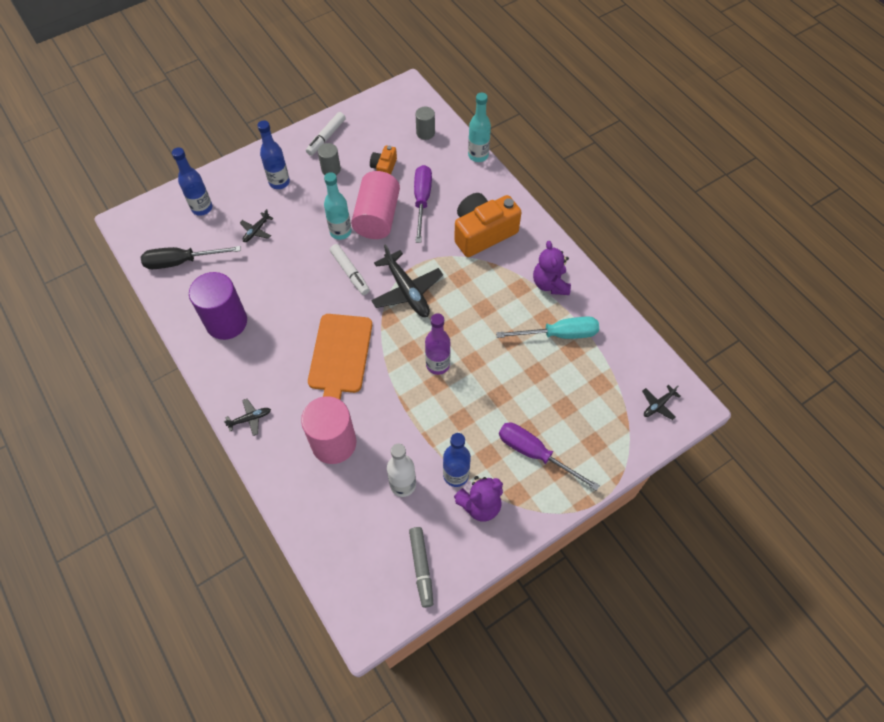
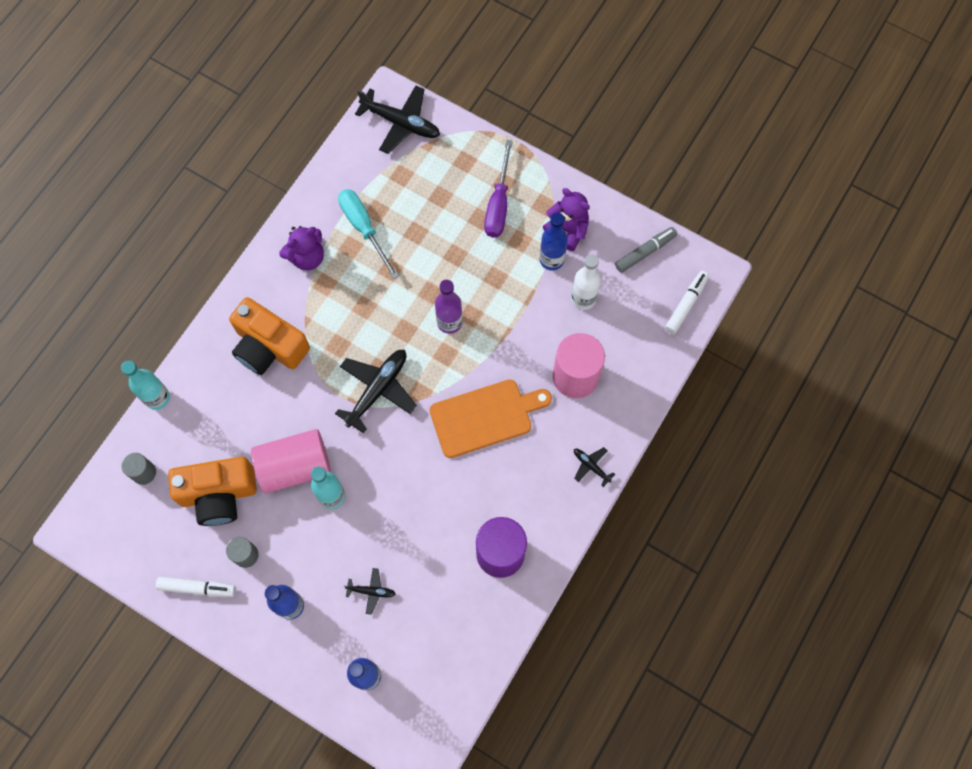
camera: 115 degrees left, 10 degrees up
(181, 261) = (450, 651): black screwdriver -> none
(350, 272) = (381, 458): white marker -> white marker (686, 304)
(384, 168) = (218, 494): orange camera -> orange camera, size x1.99
(422, 201) = (251, 429): purple screwdriver -> none
(658, 405) = (400, 123): black plane -> black plane, size x2.01

